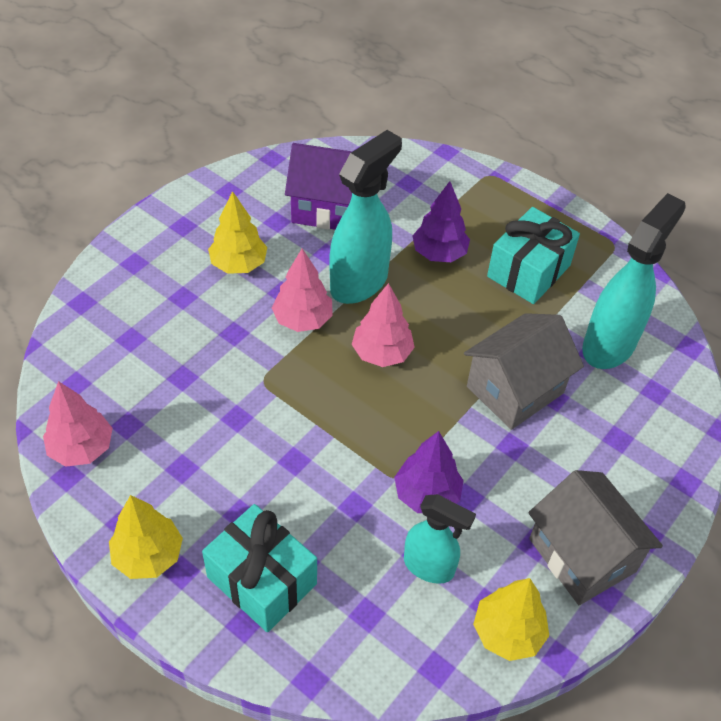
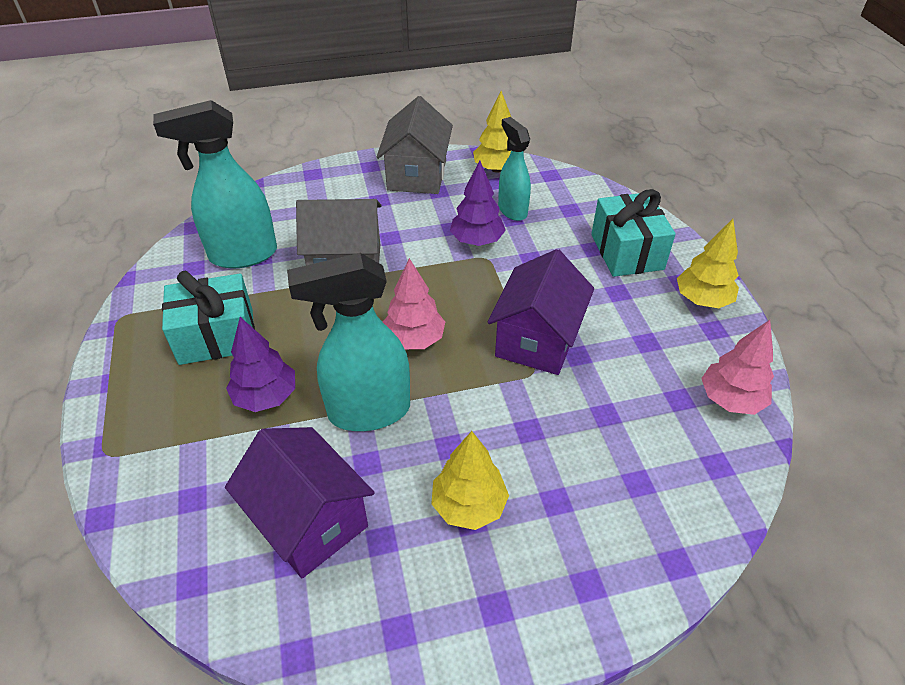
camera: 140 degrees left, 5 degrees down
(281, 412) = (537, 340): none -> purple house
(303, 320) = (454, 405): pink tree -> none

